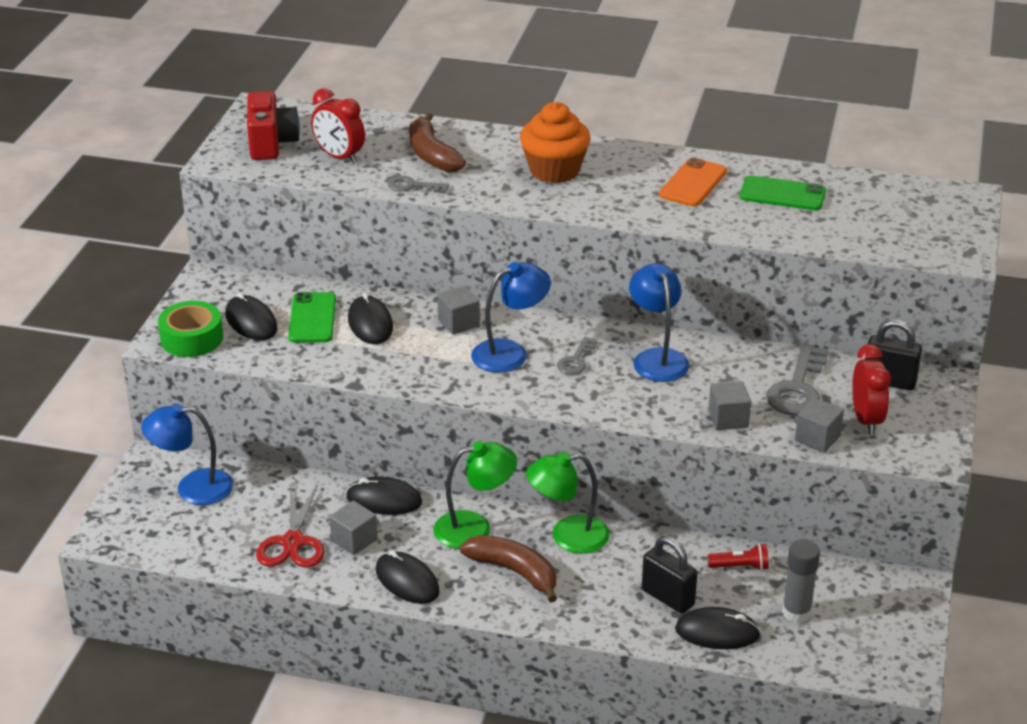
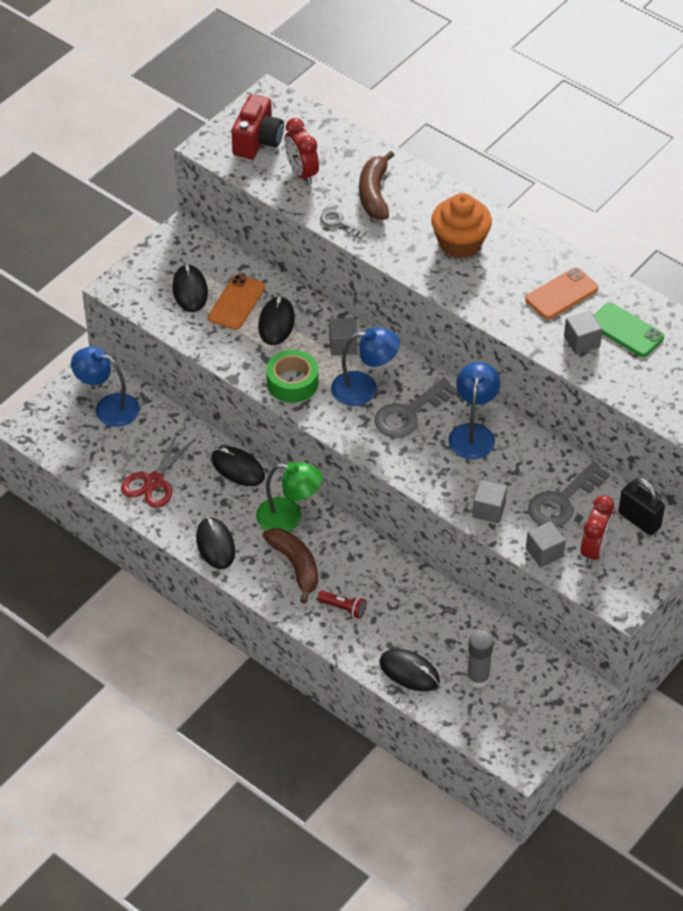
camera: 25 degrees right, 15 degrees up
(192, 338) = (139, 292): green tape -> green tape (292, 382)
(312, 318) = (236, 302): green phone -> orange phone
(354, 540) = (197, 496): grey cube -> grey cube (581, 341)
(568, 536) = (352, 550): green lamp -> none
(576, 360) = (409, 413): grey key -> grey key, size x1.81
(667, 598) = (392, 629): black padlock -> none
(740, 566) = (463, 624): red flashlight -> red flashlight (343, 608)

